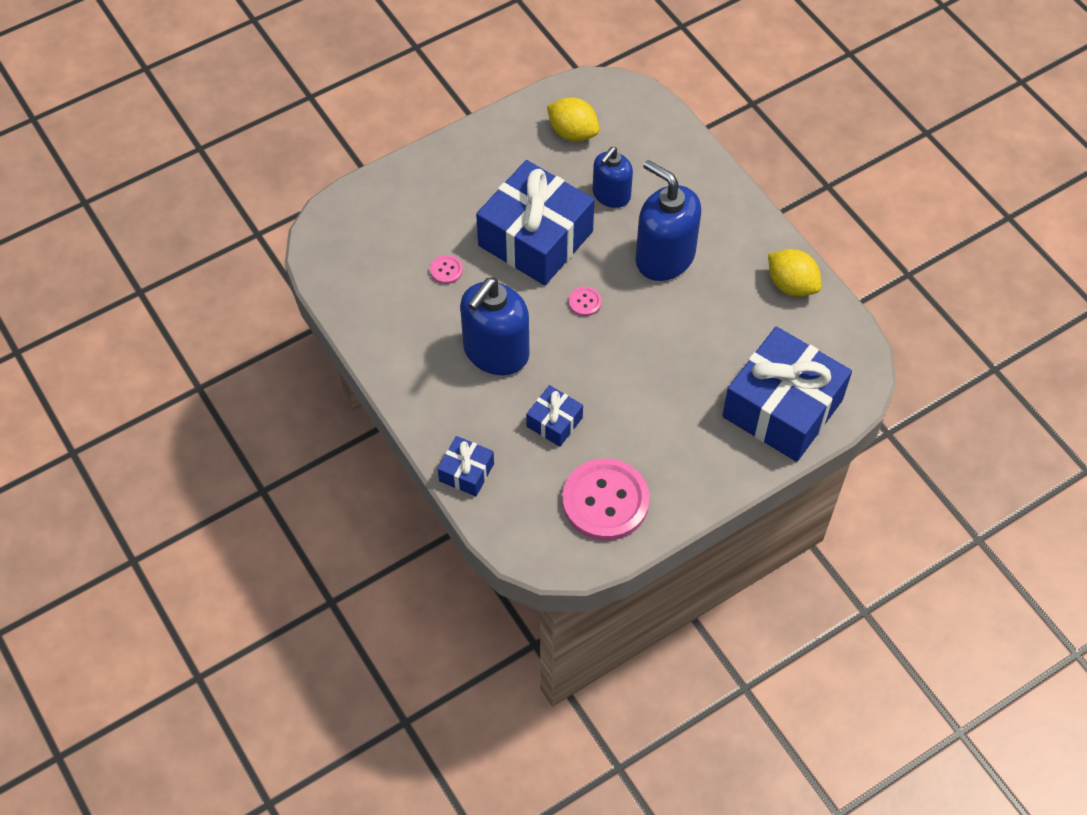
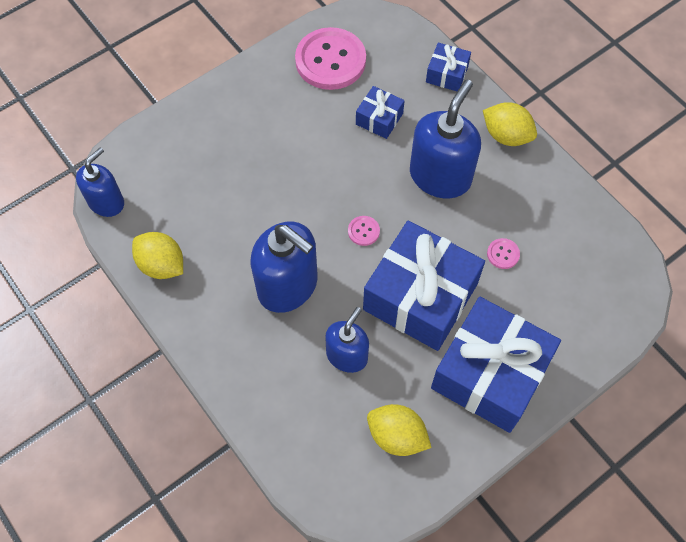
camera: 175 degrees right, 5 degrees up
(413, 391) = (506, 136): none -> yellow lemon
(782, 408) = (180, 145): blue gift -> blue gift (490, 374)
(856, 351) = (106, 202): none -> blue soap dispenser

